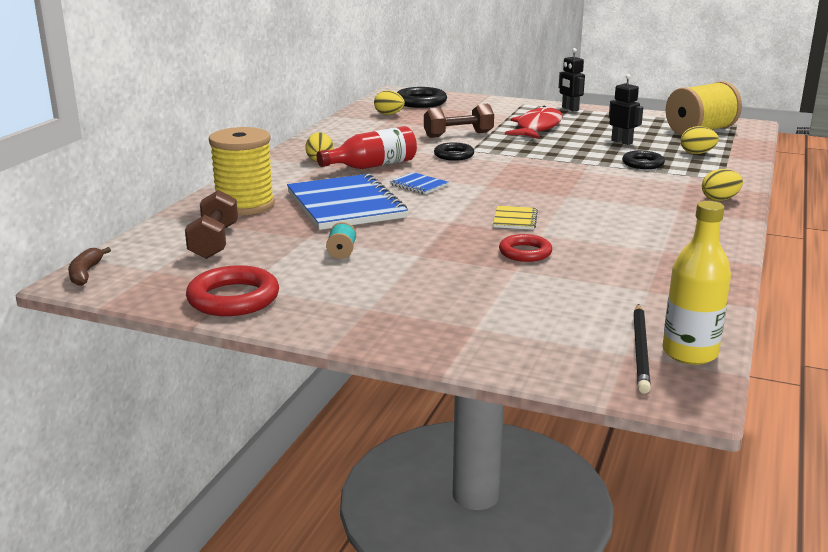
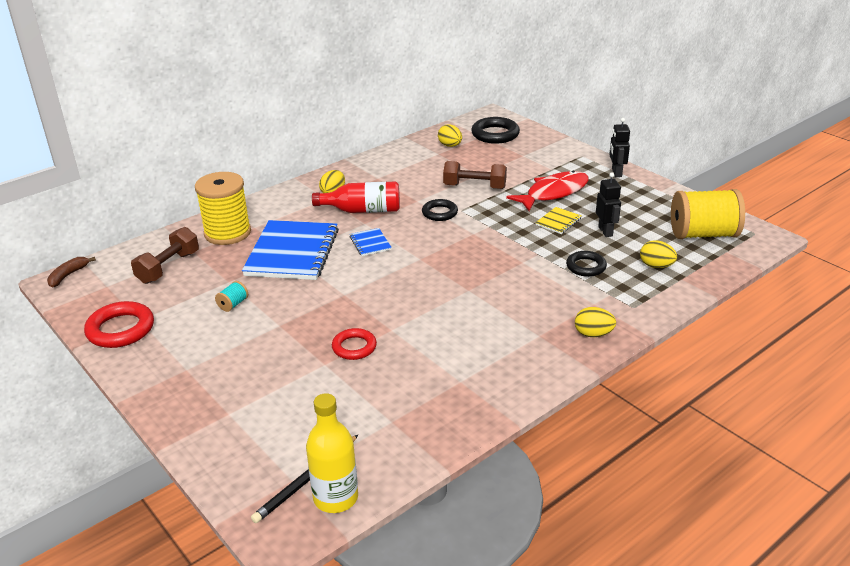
camera: 30 degrees right, 10 degrees up
(515, 219) = (392, 306): yellow notebook -> yellow notebook (558, 222)

